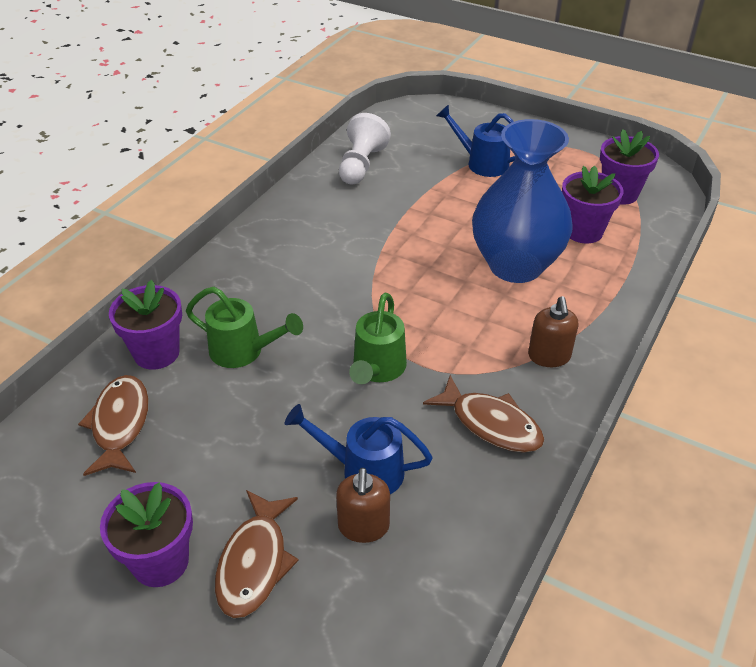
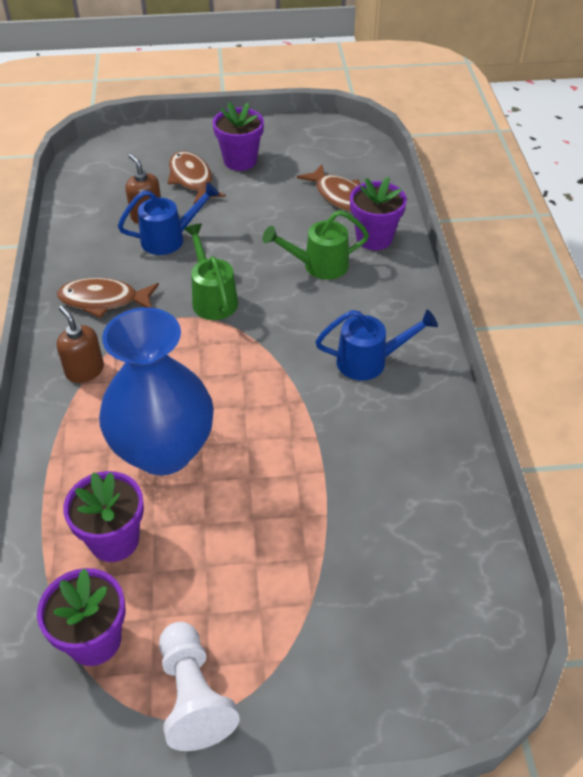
camera: 145 degrees right, 5 degrees up
(361, 165) = (433, 506): white pawn -> white pawn (193, 695)
(482, 163) = (301, 598): blue watering can -> blue watering can (369, 361)

